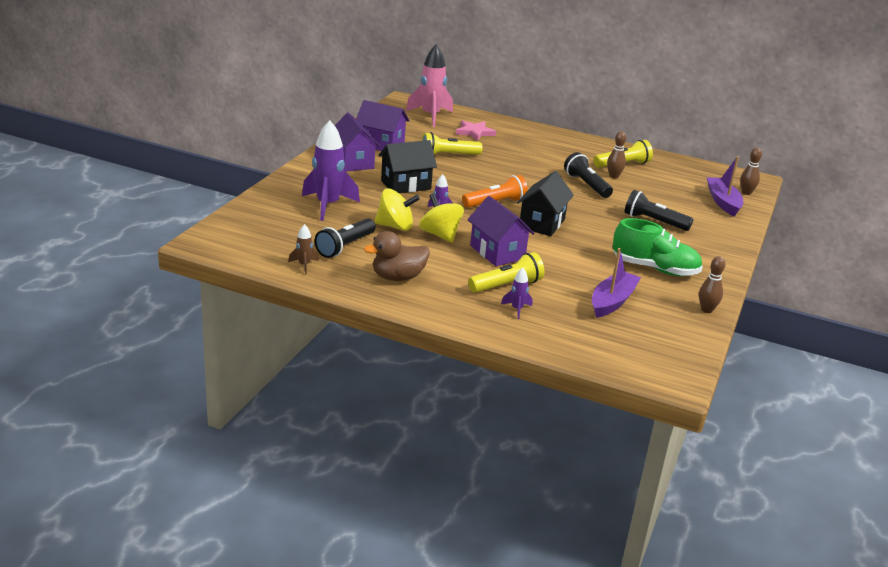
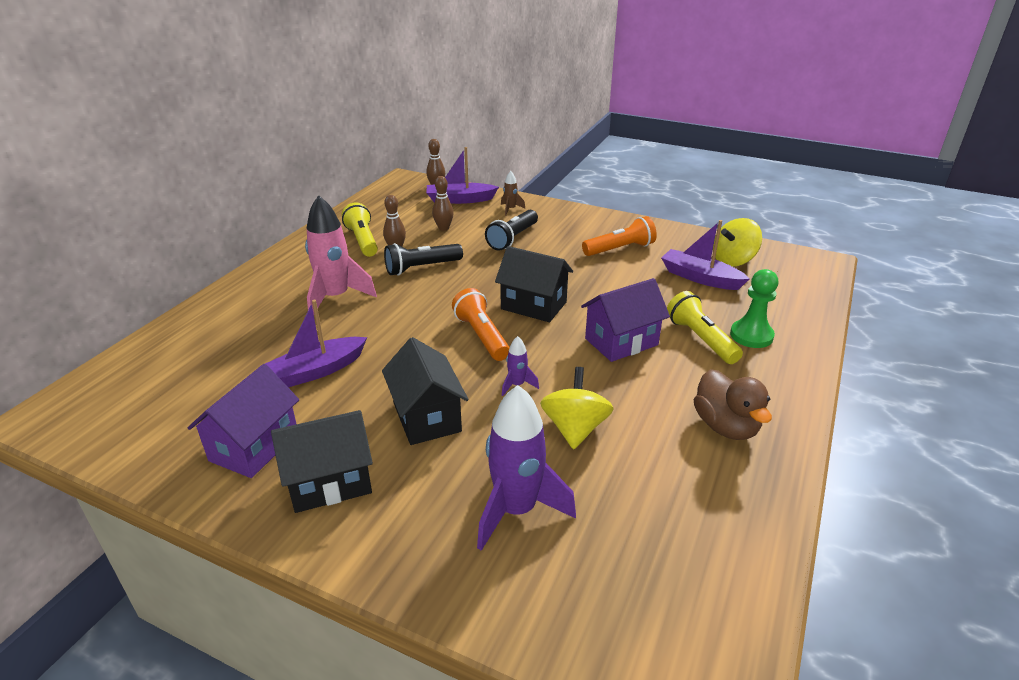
camera: 85 degrees left, 5 degrees up
(304, 265) = (739, 530): brown rocket -> brown rocket (510, 209)
(345, 246) = (657, 483): black flashlight -> none
(353, 162) = (329, 482): purple house -> black house
(430, 116) = (140, 386): pink rocket -> pink rocket (335, 298)
(440, 235) = (588, 386): yellow spinning top -> yellow spinning top (733, 260)
(448, 155) = (316, 371): yellow flashlight -> purple boat
(474, 132) = (228, 342): pink star -> none
(517, 309) = (751, 335): purple rocket -> green pawn
(655, 269) = (620, 249): green shoe -> orange flashlight
(706, 310) = (688, 234): brown bowling pin -> brown bowling pin (443, 228)

